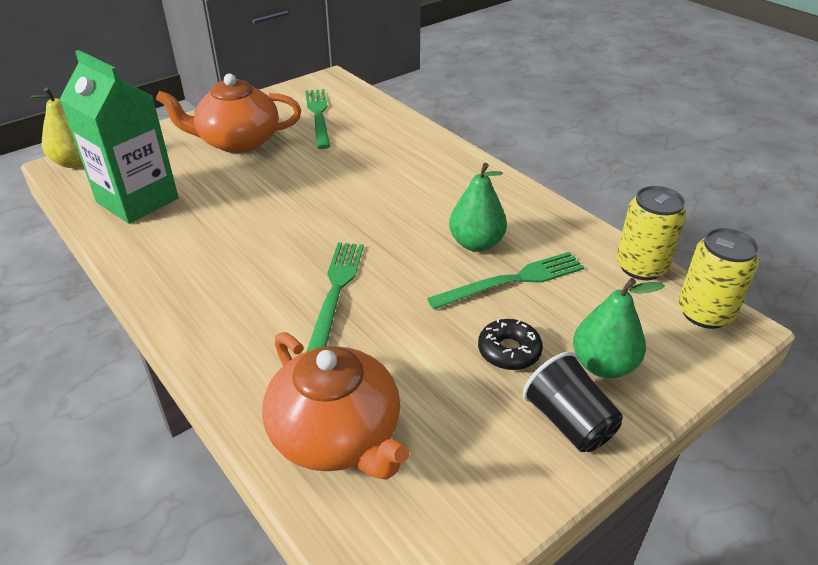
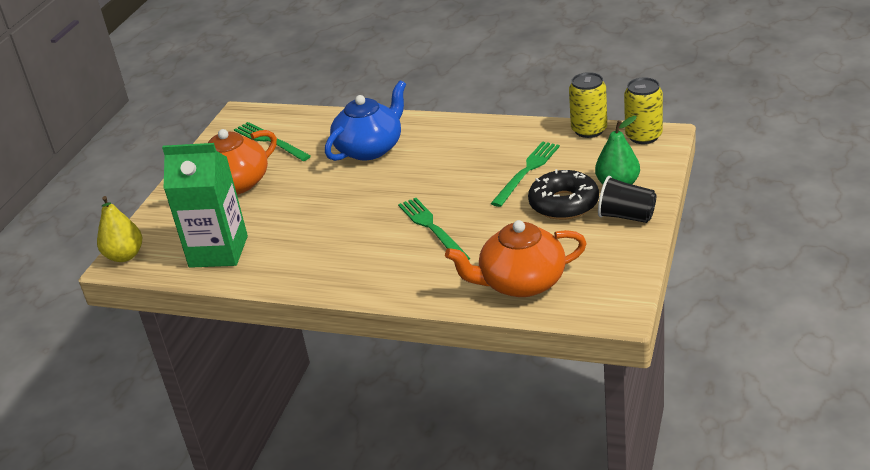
camera: 30 degrees left, 5 degrees down
(337, 436) = (521, 283): orange teapot -> orange teapot turned 150 degrees clockwise
(390, 167) = (370, 148): none -> blue teapot
(476, 243) = (483, 164): green pear -> none
(509, 351) = (564, 204): black donut -> black donut, size x1.65

